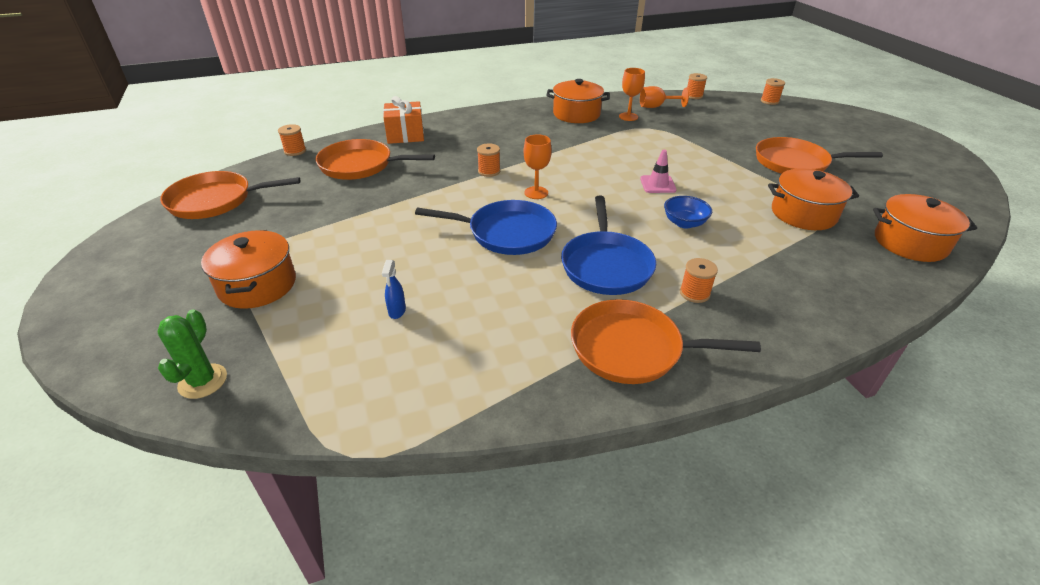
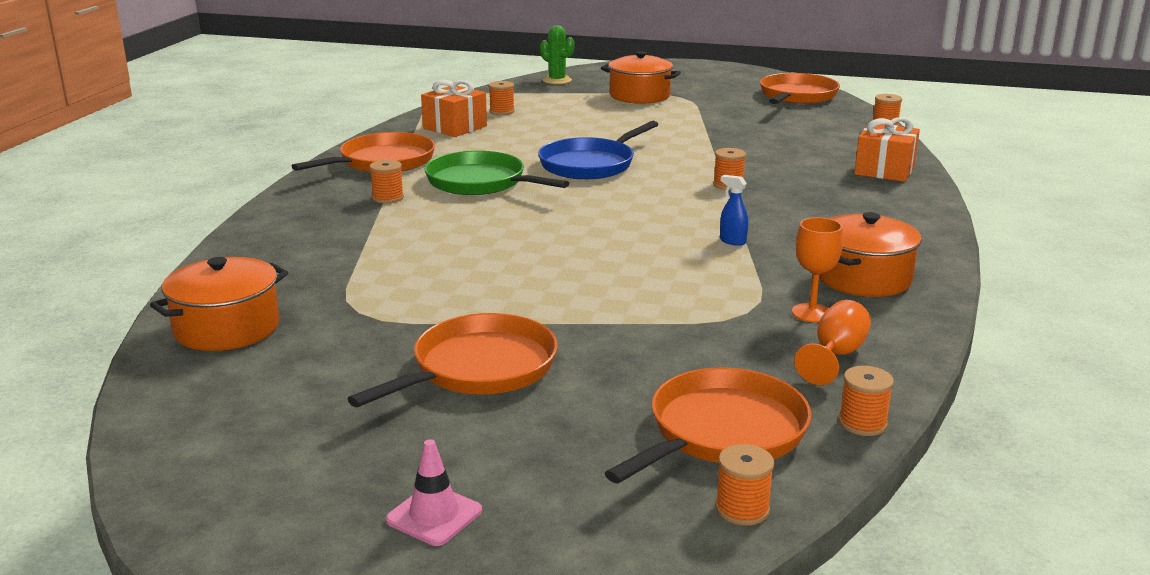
camera: 125 degrees right, 15 degrees down
(360, 165) = (815, 142): orange pan -> orange pan (722, 432)
(390, 357) = (502, 111): none -> orange spool
(397, 311) = (545, 119): blue spray bottle -> blue spray bottle (732, 241)
(481, 362) = (455, 127): none -> orange gift
(536, 193) = (647, 192): orange goblet -> none
(606, 265) = (480, 182): blue pan -> green pan
(657, 184) = (573, 251): pink traffic cone -> pink traffic cone (434, 515)
(684, 223) = (479, 233): blue bowl -> none
(803, 214) = (379, 300): orange pot -> none

